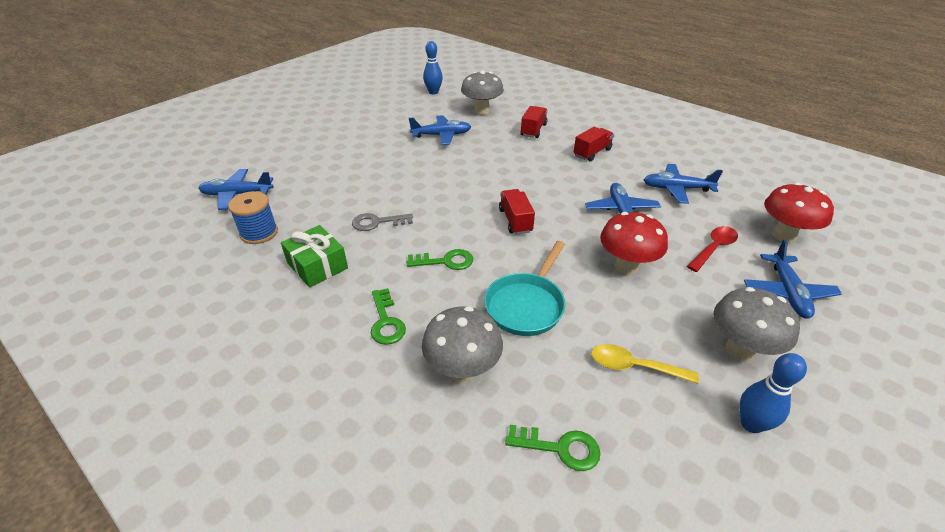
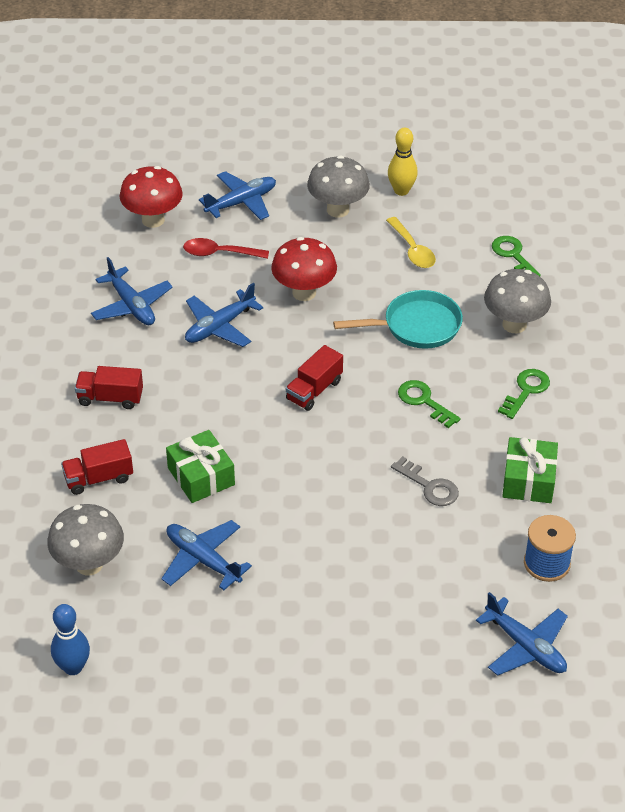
camera: 130 degrees left, 5 degrees up
(496, 155) = (201, 476): none -> green gift
(751, 424) = (401, 191): blue bowling pin -> yellow bowling pin

